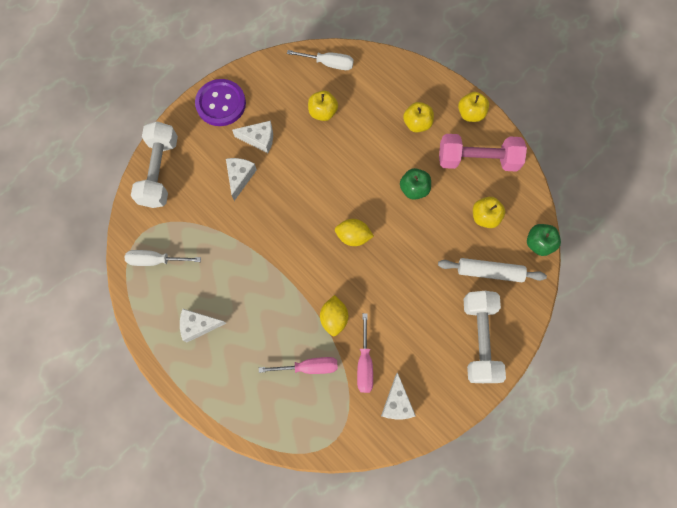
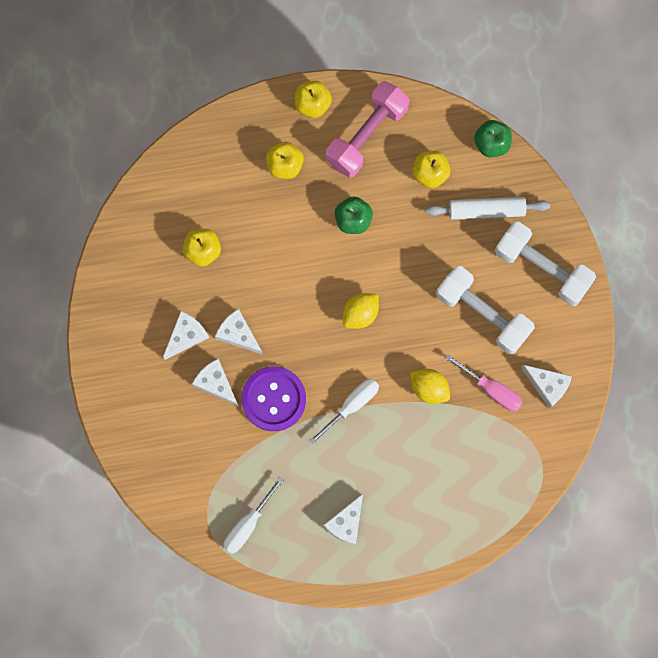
camera: 55 degrees left, 5 degrees up
(160, 172) = (150, 461): white dumbbell -> white dumbbell (482, 314)
(221, 104) = (115, 349): purple button -> purple button (273, 399)
(283, 169) = (238, 334): none -> white cheese
(308, 367) = (459, 444): pink screwdriver -> none
(328, 63) = (149, 205): white screwdriver -> white screwdriver (351, 406)
(489, 272) = (486, 210): white rolling pin -> white rolling pin turned 45 degrees clockwise

